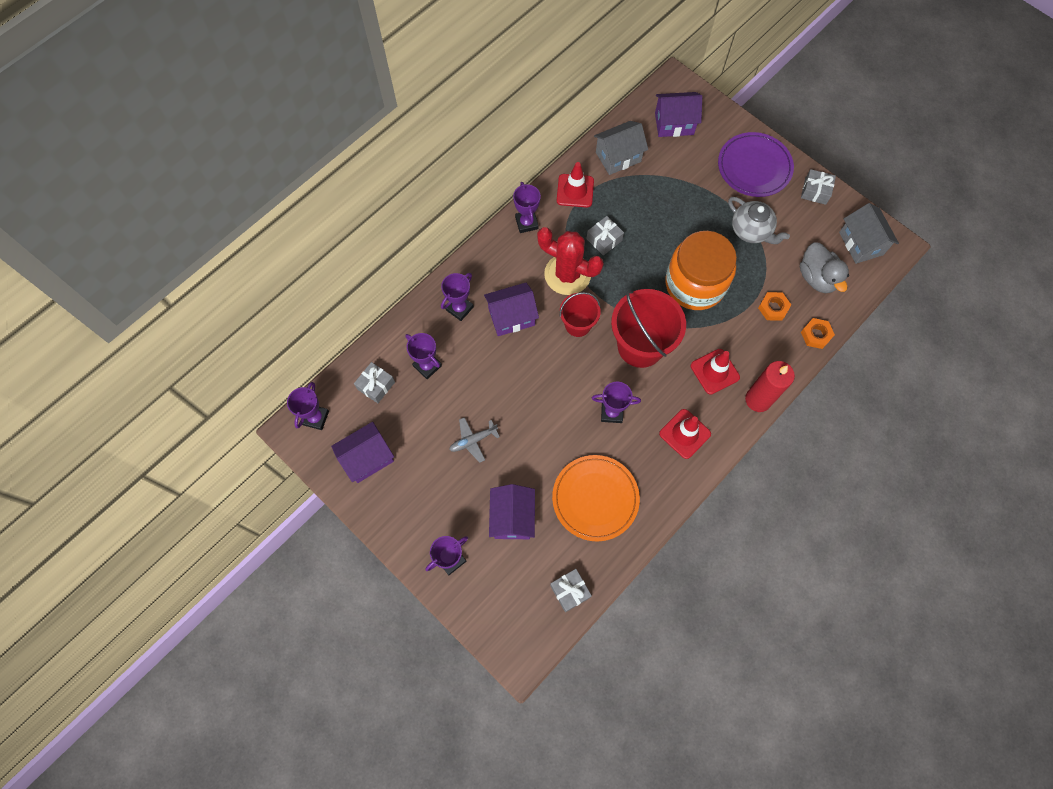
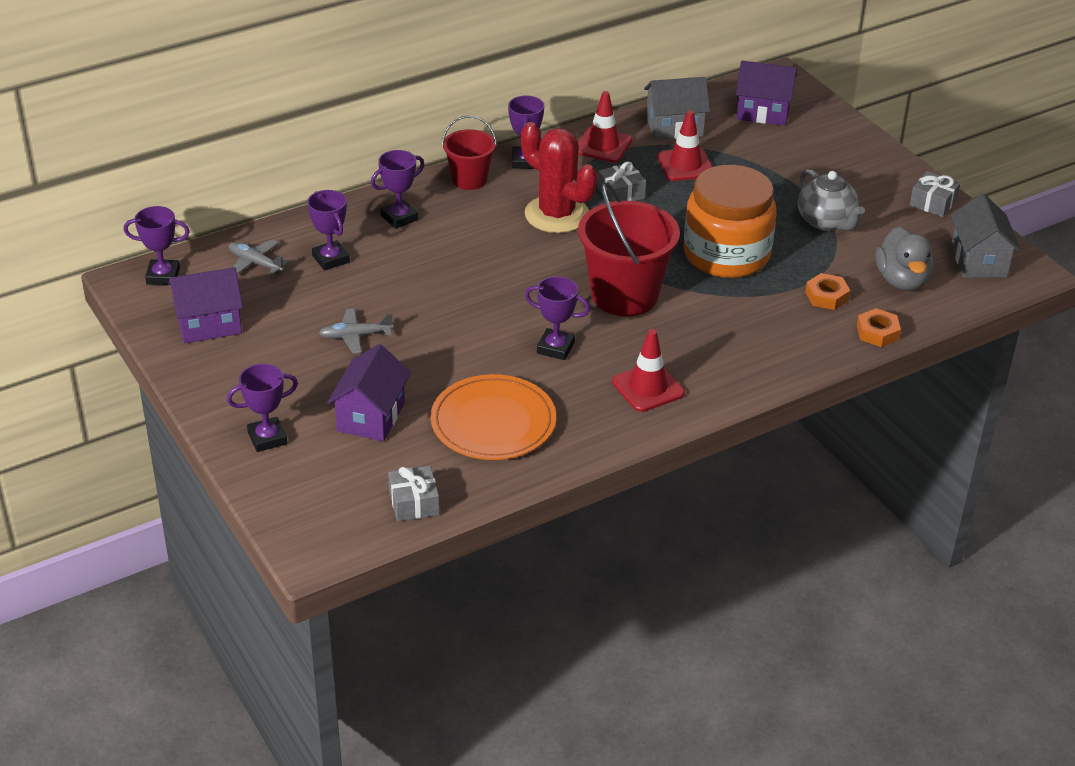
camera: 15 degrees right, 30 degrees down
(315, 418) = (163, 276): purple trophy -> purple trophy turned 60 degrees clockwise
(376, 385) = (255, 263): grey gift -> grey plane
(511, 317) = (463, 237): purple house -> none
(578, 324) = (548, 261): red bucket -> red bucket (469, 179)
(714, 371) = (717, 338): red traffic cone -> red traffic cone (685, 165)
(754, 167) = (856, 167): purple plate -> none
(758, 400) = (767, 376): red candle -> none

